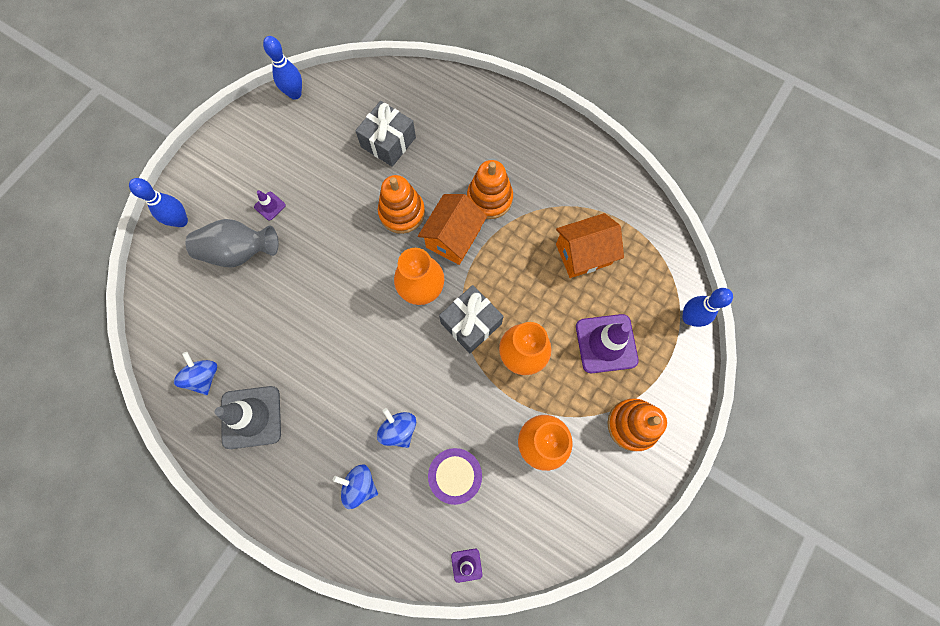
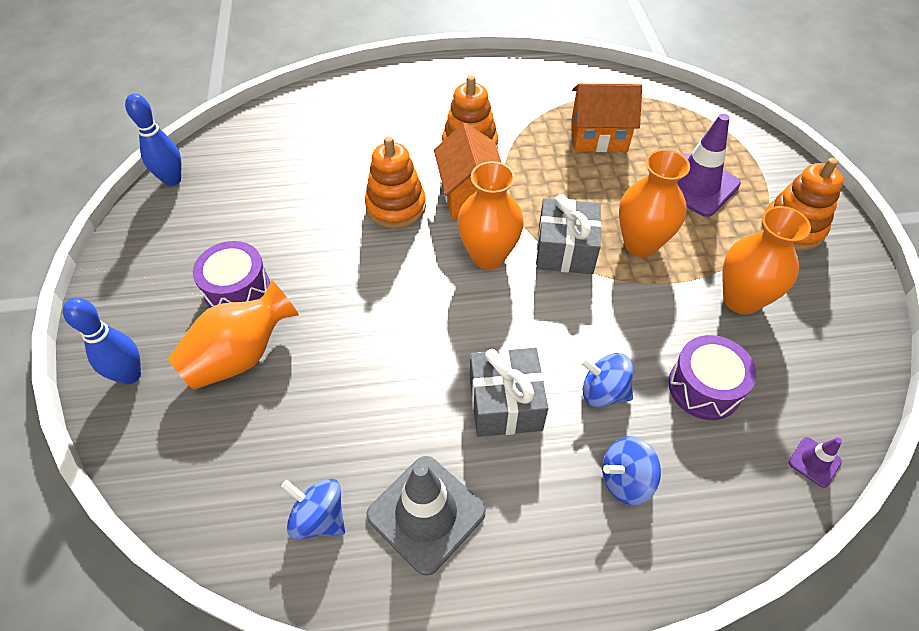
camera: 40 degrees left, 20 degrees down
(239, 252) = (241, 356): grey vase -> orange vase
(270, 206) = (238, 290): purple traffic cone -> purple drum
(388, 142) = (320, 162): grey gift -> grey gift (505, 403)
(583, 254) = (599, 136): orange house -> orange house turned 60 degrees clockwise
(689, 318) = (733, 126): blue bowling pin -> none

